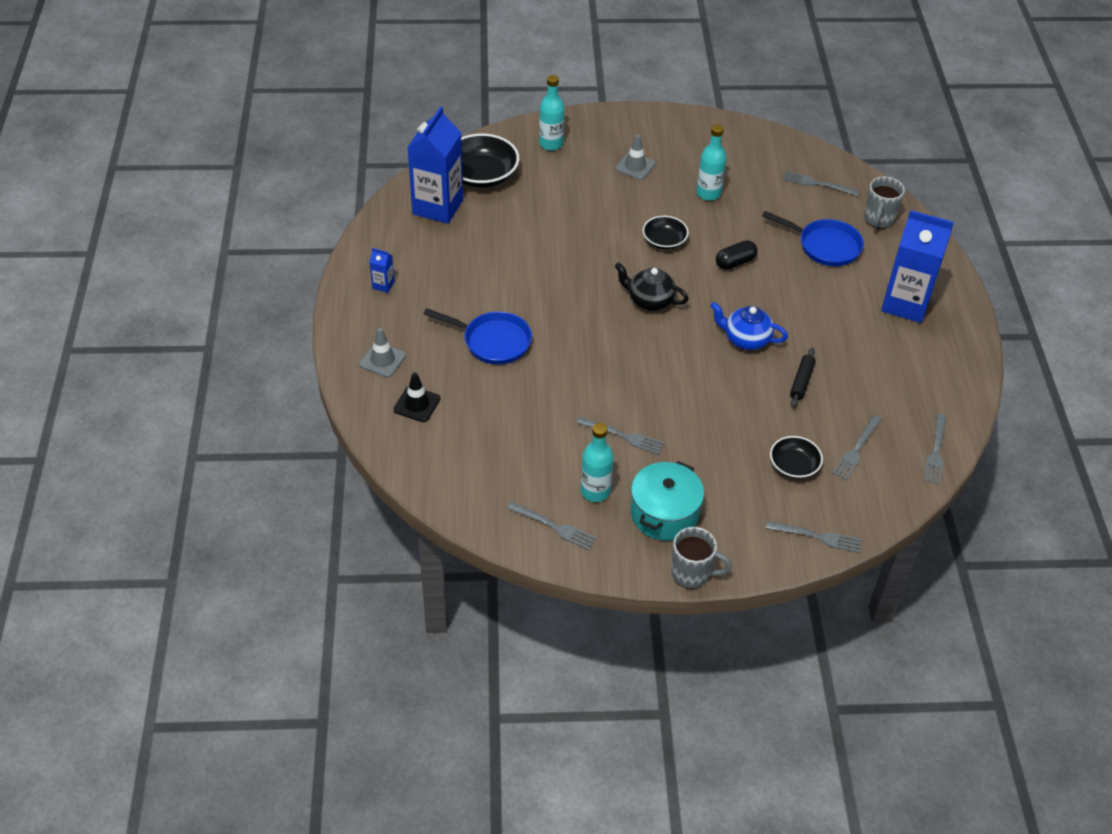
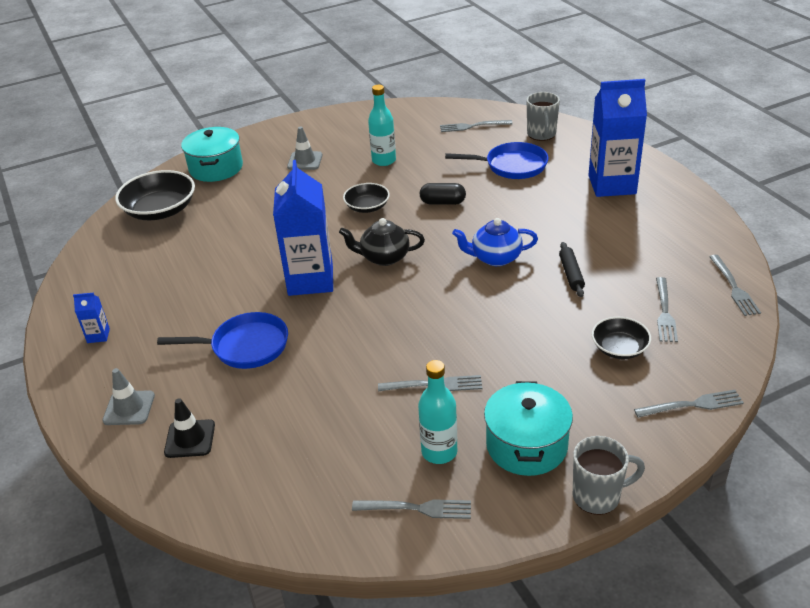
camera: 20 degrees left, 10 degrees down
(437, 207) = (127, 249): blue carton -> blue carton (310, 280)
(551, 144) = (216, 168): turquoise bottle -> turquoise pot
(735, 262) = (443, 202): black capsule -> black capsule turned 60 degrees clockwise

